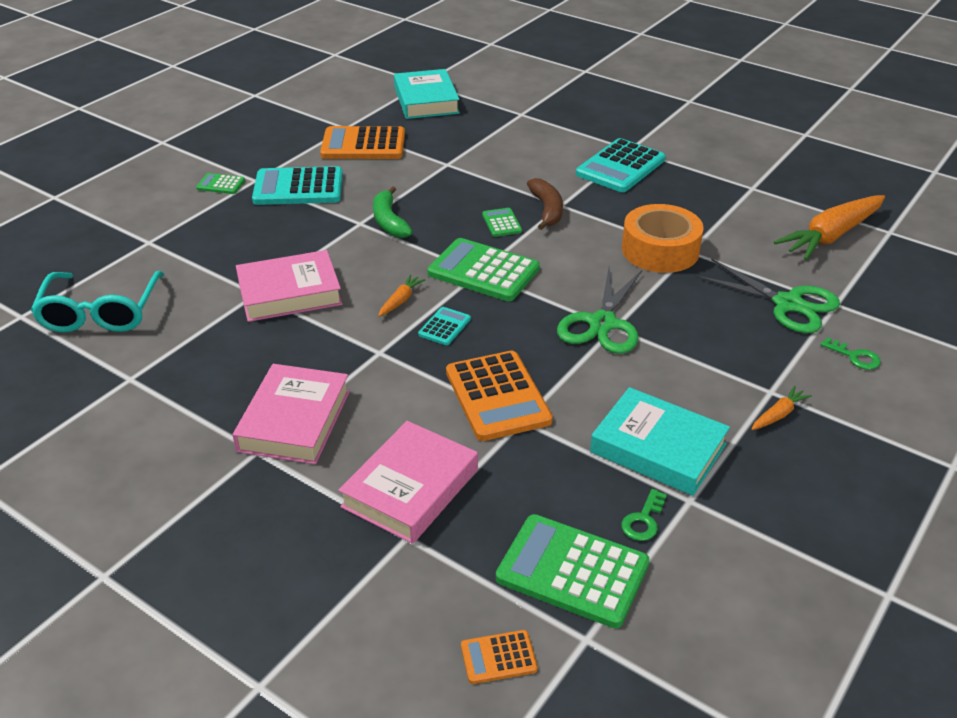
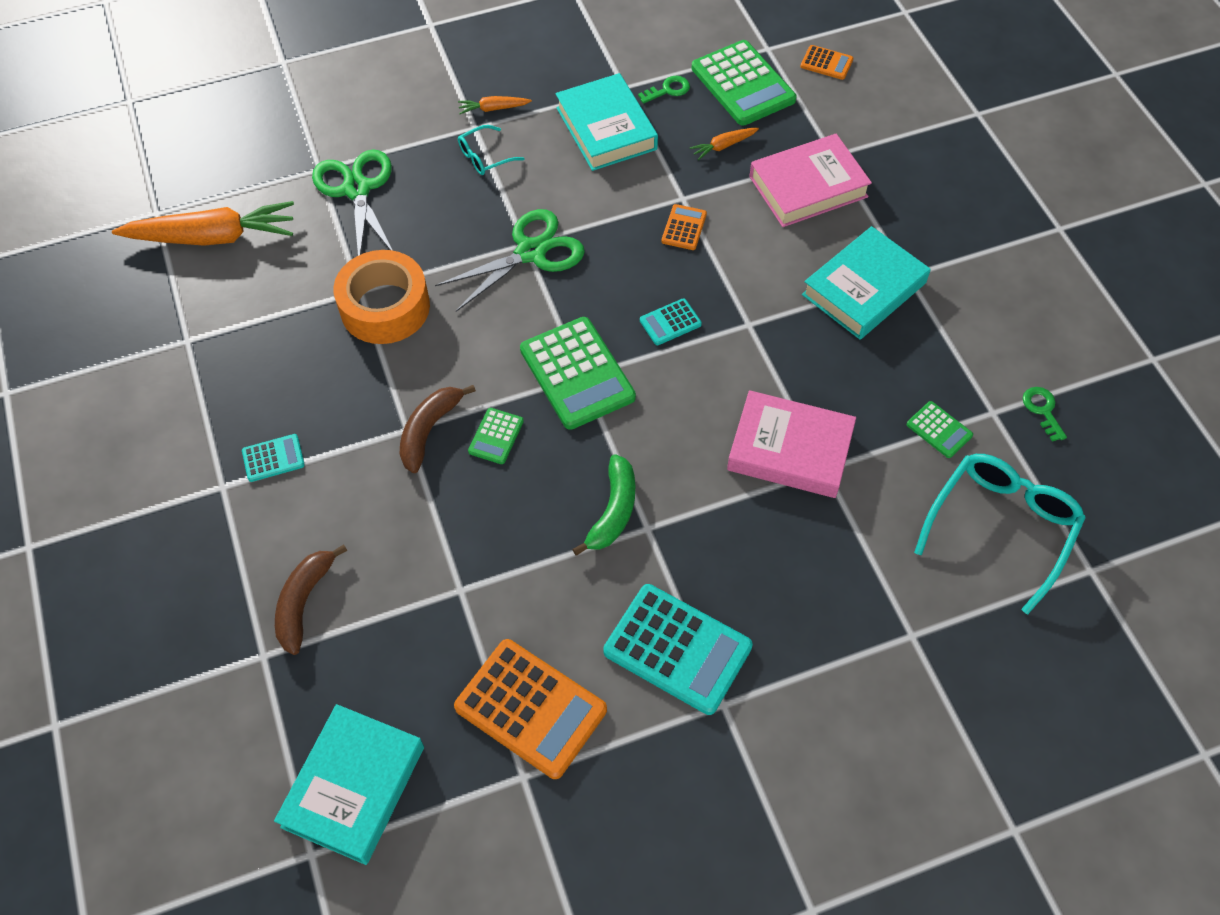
camera: 145 degrees left, 20 degrees up
(221, 184) = (773, 720): green calculator -> green calculator (939, 430)
(294, 420) = (864, 289): pink book -> turquoise book
(400, 300) = (687, 377): orange carrot -> orange carrot (723, 146)
(497, 396) = (684, 228): orange calculator -> orange calculator, size x0.49
(525, 133) = (304, 602): none -> brown banana
(620, 167) = (273, 458): turquoise calculator -> turquoise calculator, size x0.49
(729, 372) = (485, 157): none -> turquoise glasses
(855, 356) = (376, 120): green key -> green key (1042, 410)

